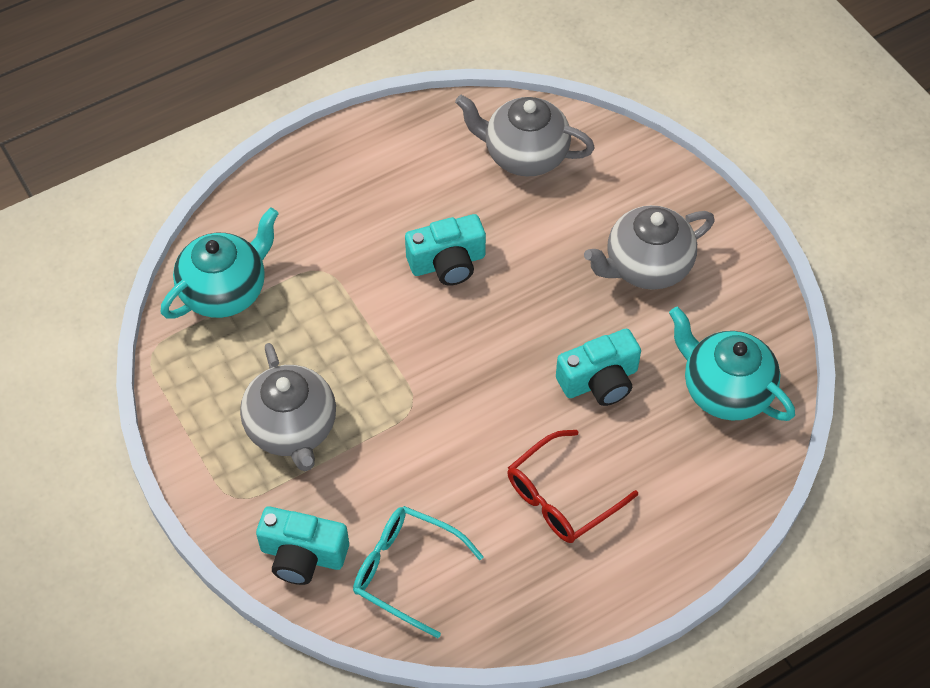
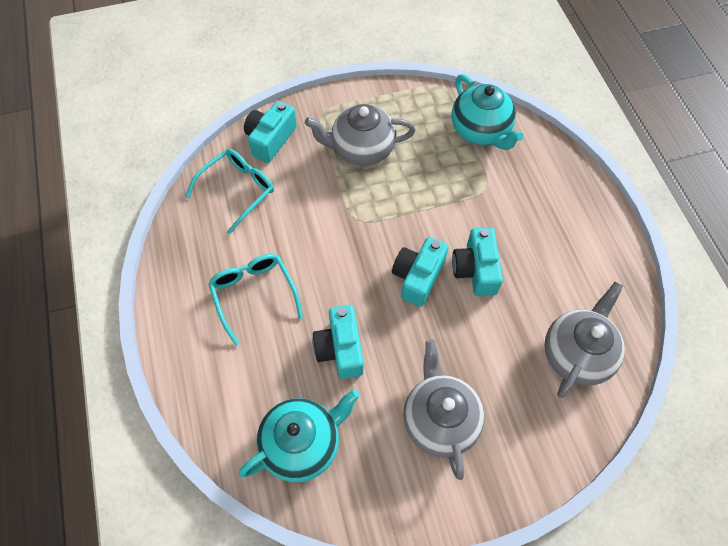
camera: 105 degrees right, 5 degrees up
(476, 320) = (418, 277): none -> turquoise camera
(562, 496) = (254, 295): red glasses -> turquoise glasses

